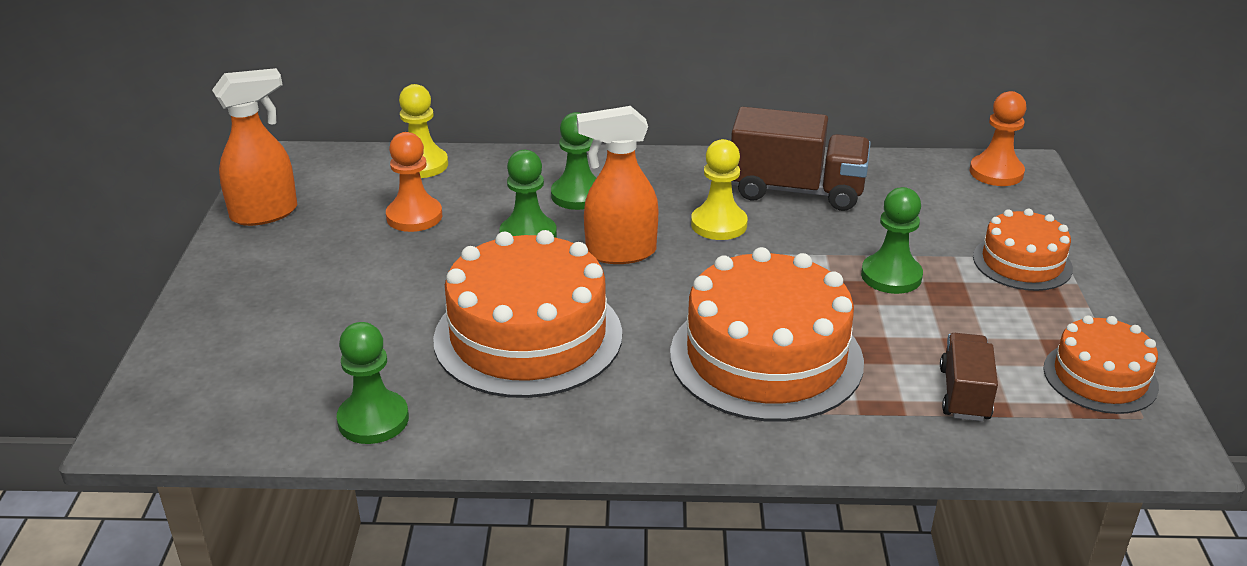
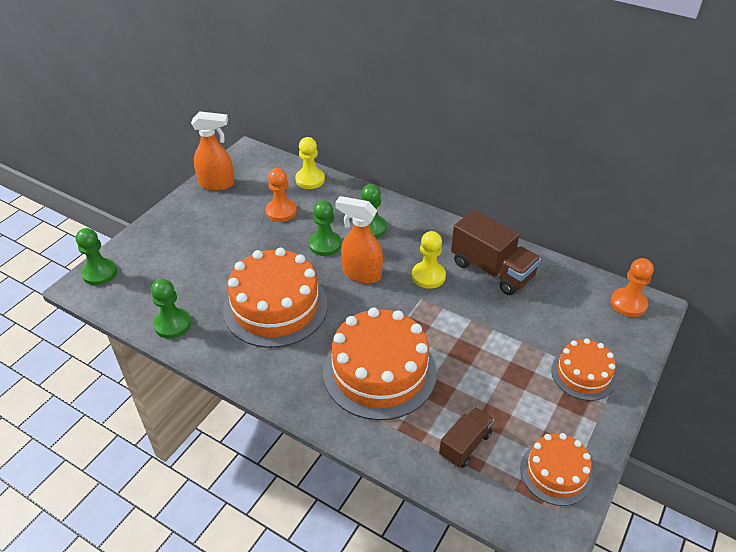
camera: 30 degrees right, 10 degrees up
(891, 276) = (494, 350): green pawn -> green pawn (100, 273)

